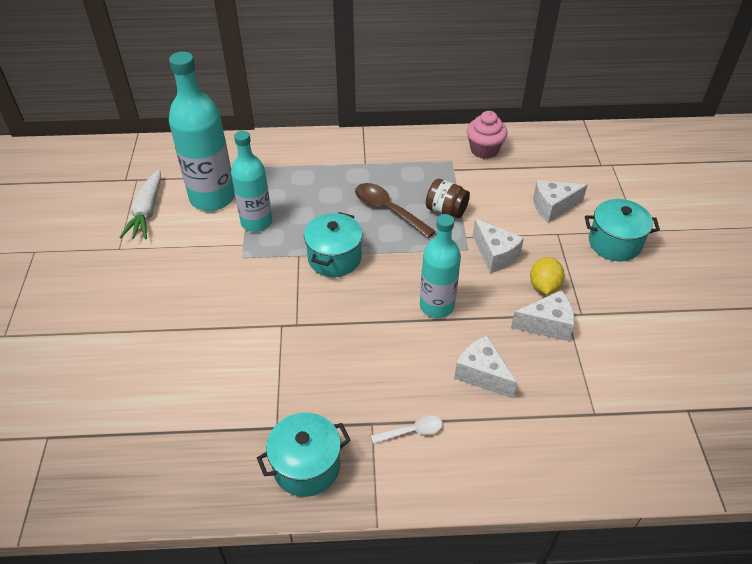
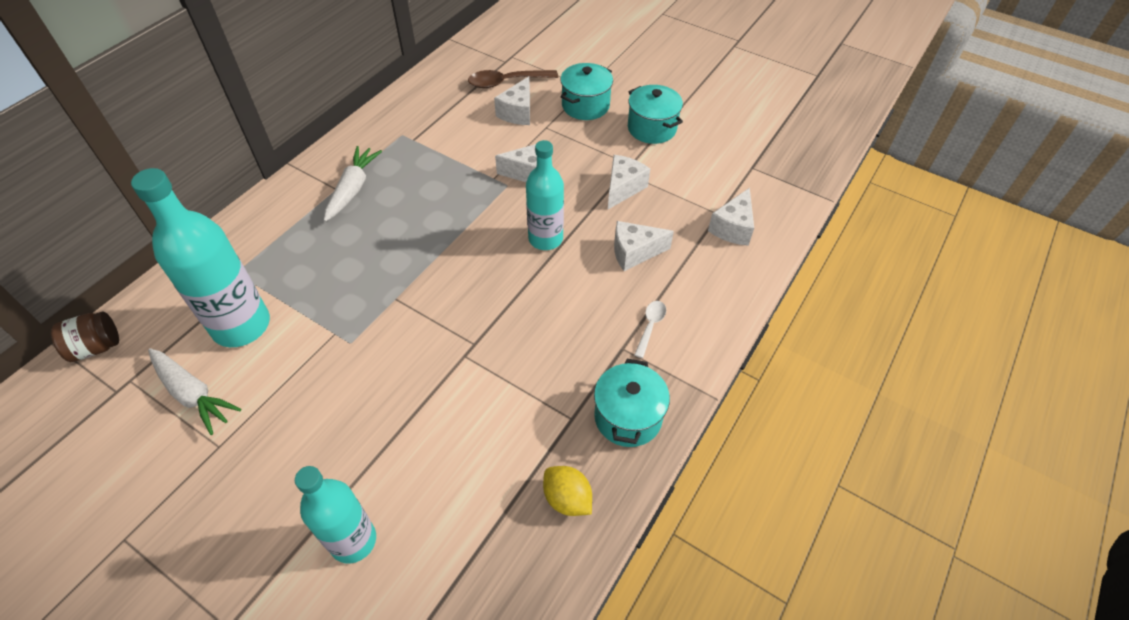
camera: 55 degrees left, 5 degrees up
(256, 222) = (318, 307): turquoise bottle -> turquoise bottle (353, 540)
(334, 258) = (426, 274): turquoise pot -> turquoise pot (652, 128)
(373, 171) = (353, 189): none -> white carrot
(388, 210) = (410, 207): brown spoon -> brown spoon (506, 82)
(446, 210) = (452, 172): brown jar -> brown jar (96, 347)
(484, 150) = (413, 109): pink cupcake -> none
(544, 286) = (587, 167): yellow lemon -> yellow lemon (567, 499)
(589, 435) = (732, 228): none -> white cheese

